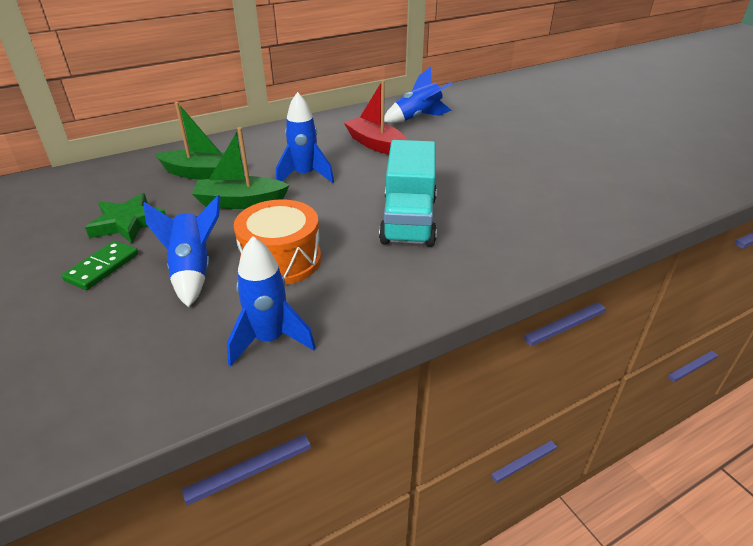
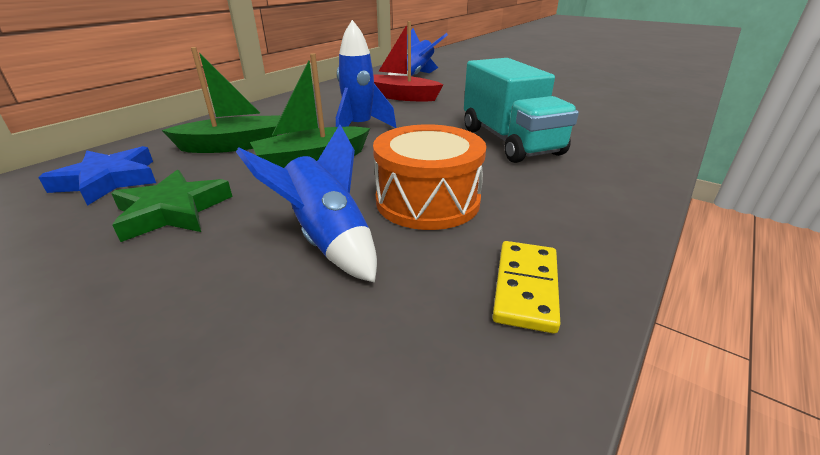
camera: 25 degrees left, 5 degrees down
(102, 267) = (176, 272): green domino -> none
(110, 187) = (109, 180): none -> blue star
(270, 340) = (526, 287): blue rocket -> yellow domino

